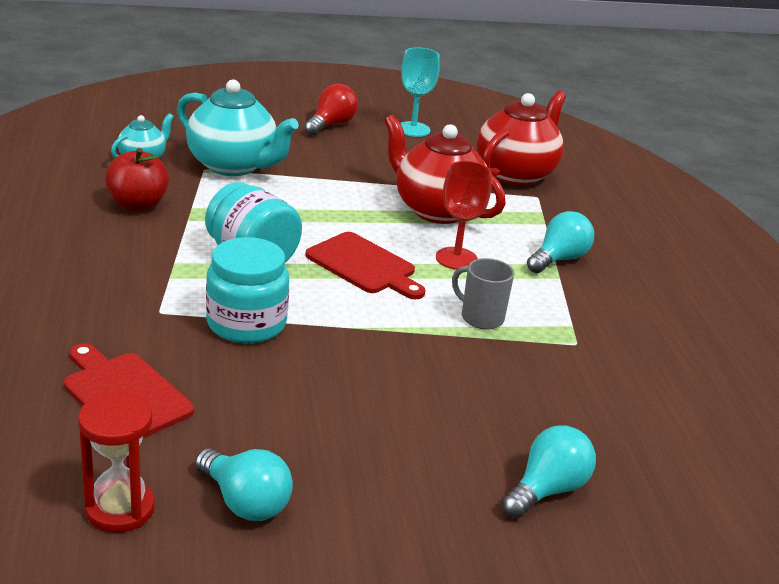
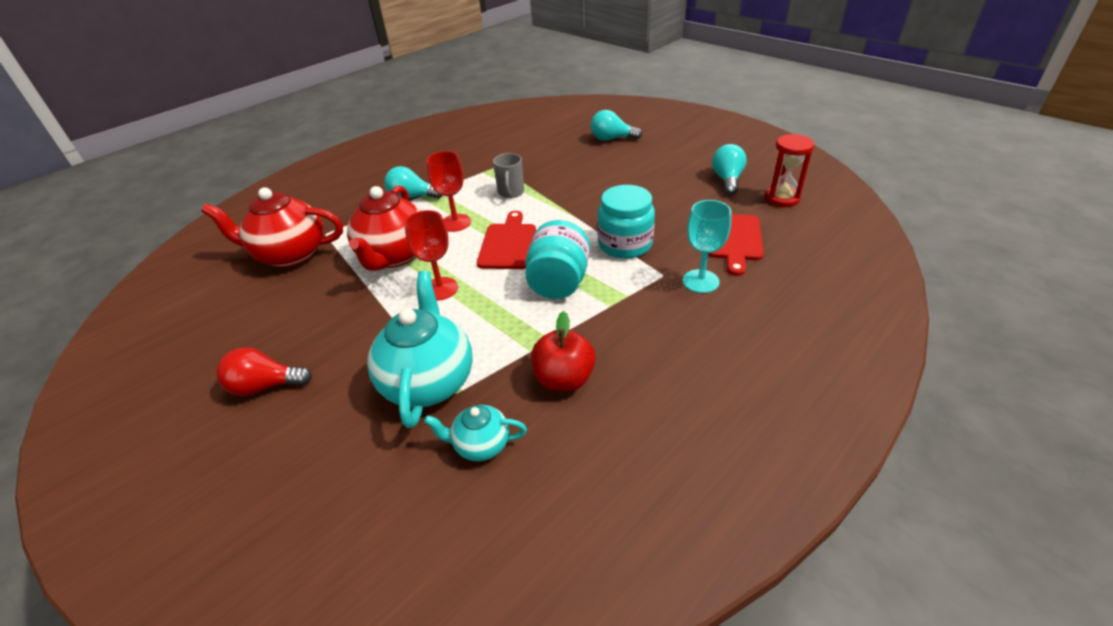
camera: 120 degrees left, 10 degrees up
(343, 208) = (440, 289): none -> red goblet
(413, 129) = (233, 336): turquoise goblet -> turquoise goblet (700, 281)

